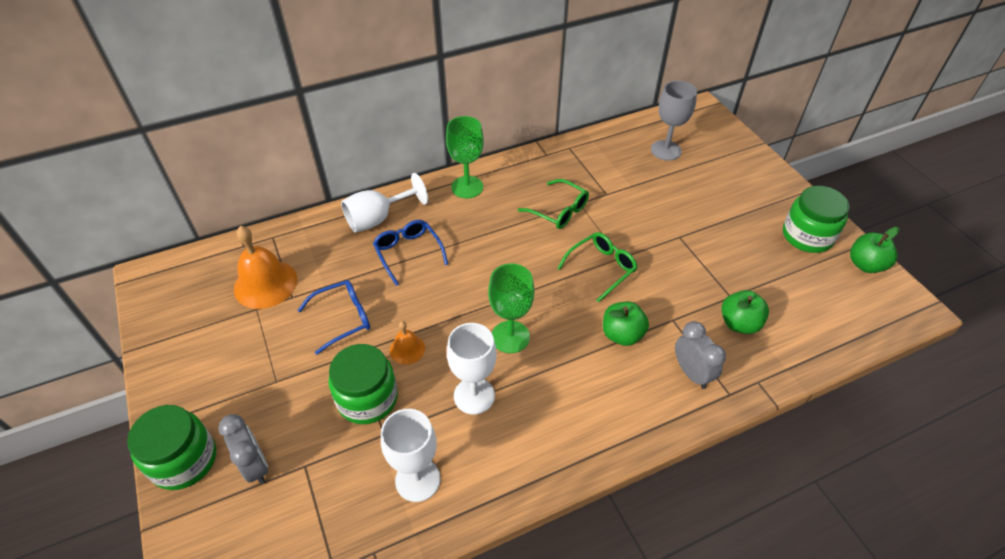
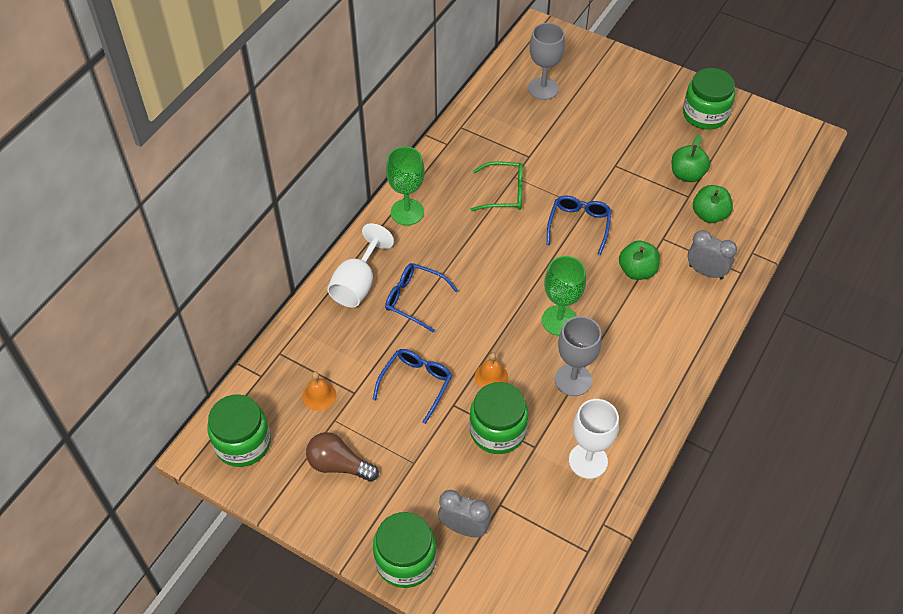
camera: 35 degrees left, 5 degrees up
(179, 286) = (243, 443): none -> green jar
(222, 346) = (339, 465): none -> brown light bulb
(265, 284) = (319, 395): orange bell -> orange bell, size x0.53
(474, 396) = (573, 380): white goblet -> grey goblet
(602, 267) = (579, 224): green glasses -> blue glasses
(865, 265) = (759, 118): green apple -> green apple (687, 174)

